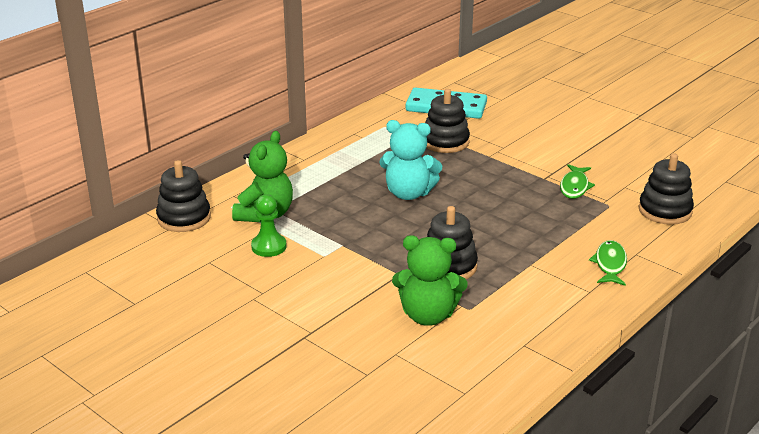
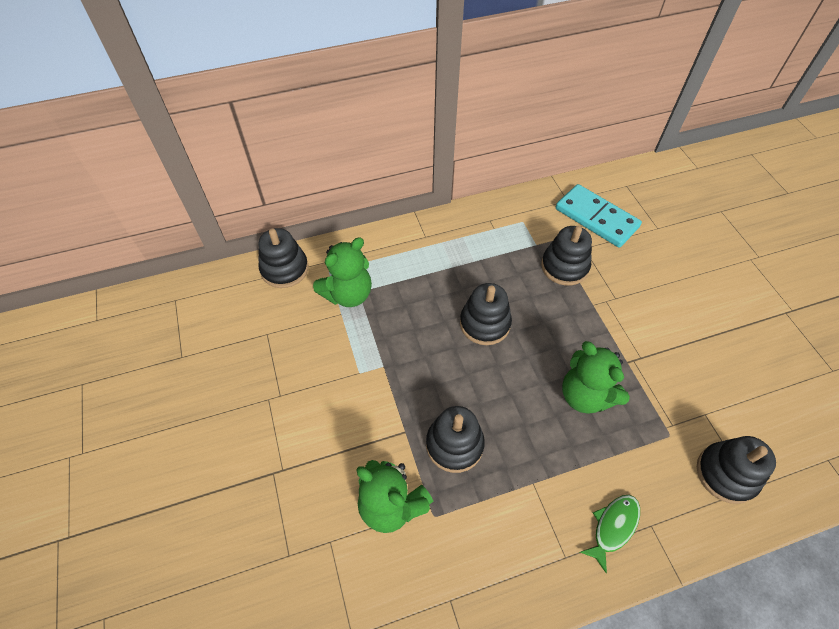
camera: 30 degrees right, 25 degrees up
(269, 246) = (323, 338): green pawn -> none
(408, 193) = (485, 323): turquoise teddy bear -> black stacking toy
(528, 206) = (585, 395): none -> green teddy bear
(574, 187) = (651, 389): green fish -> none

